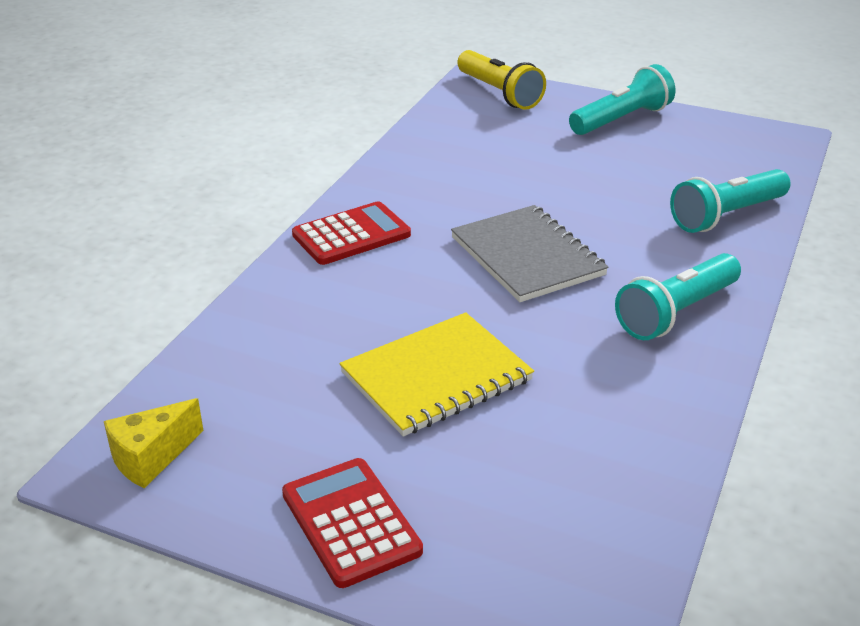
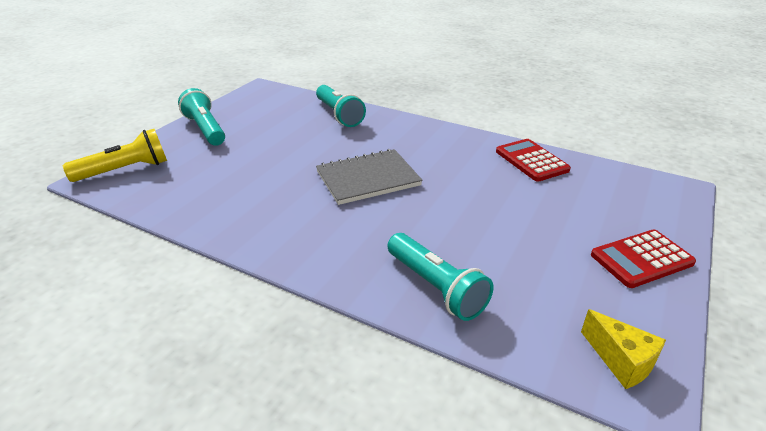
camera: 85 degrees left, 0 degrees up
(351, 235) = (320, 253): red calculator -> red calculator (531, 161)
(436, 377) = (499, 221): yellow notebook -> none
(676, 312) = (431, 140): turquoise flashlight -> turquoise flashlight (436, 287)

